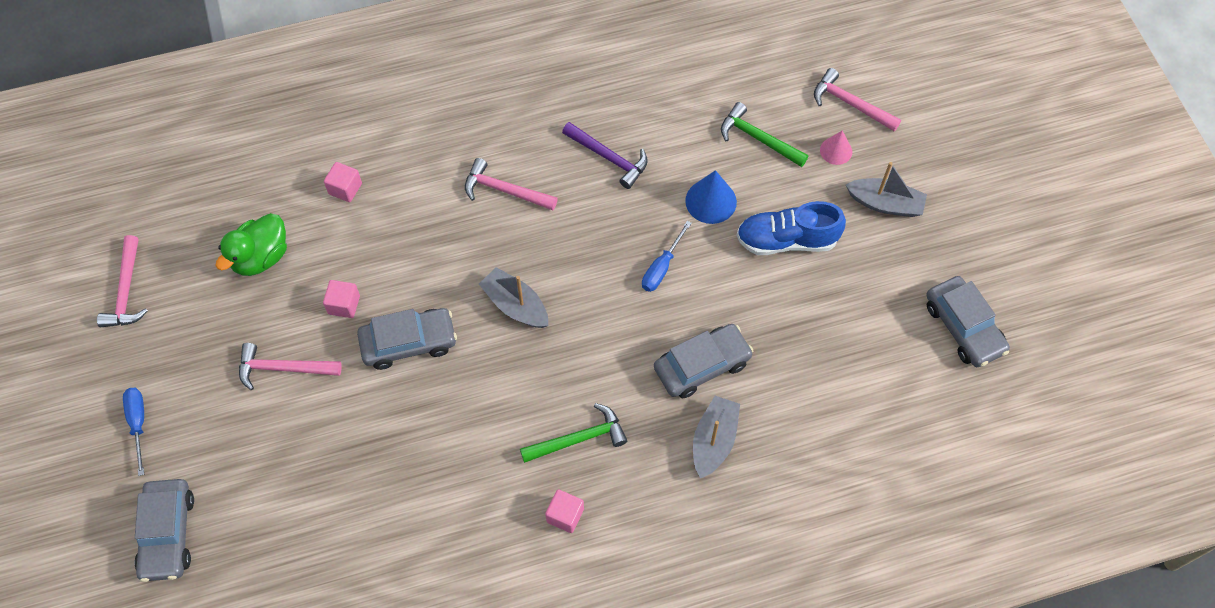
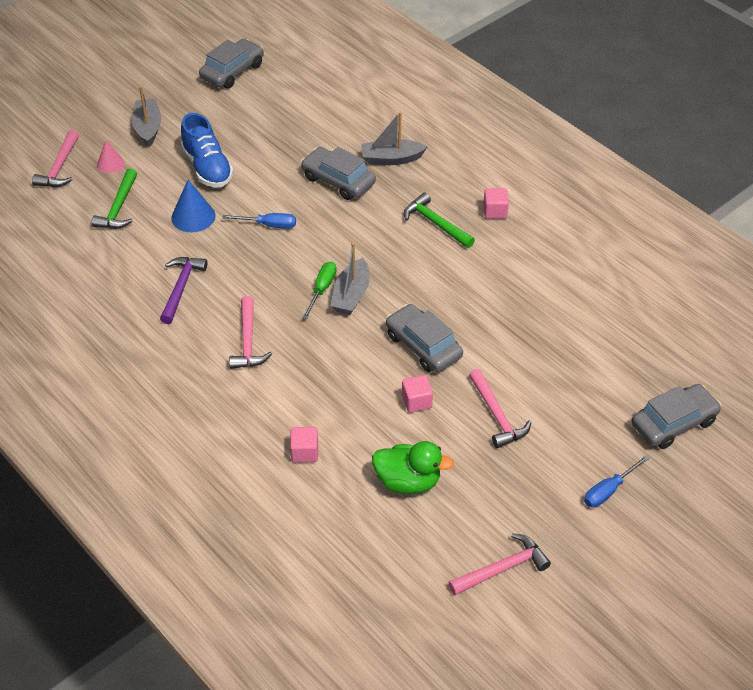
camera: 115 degrees left, 15 degrees down
(539, 281) = (322, 289): none -> green screwdriver

